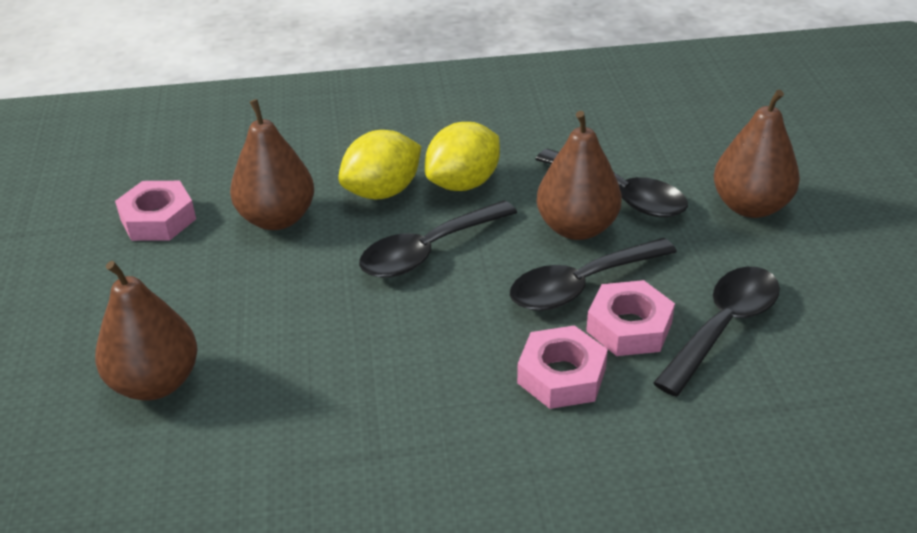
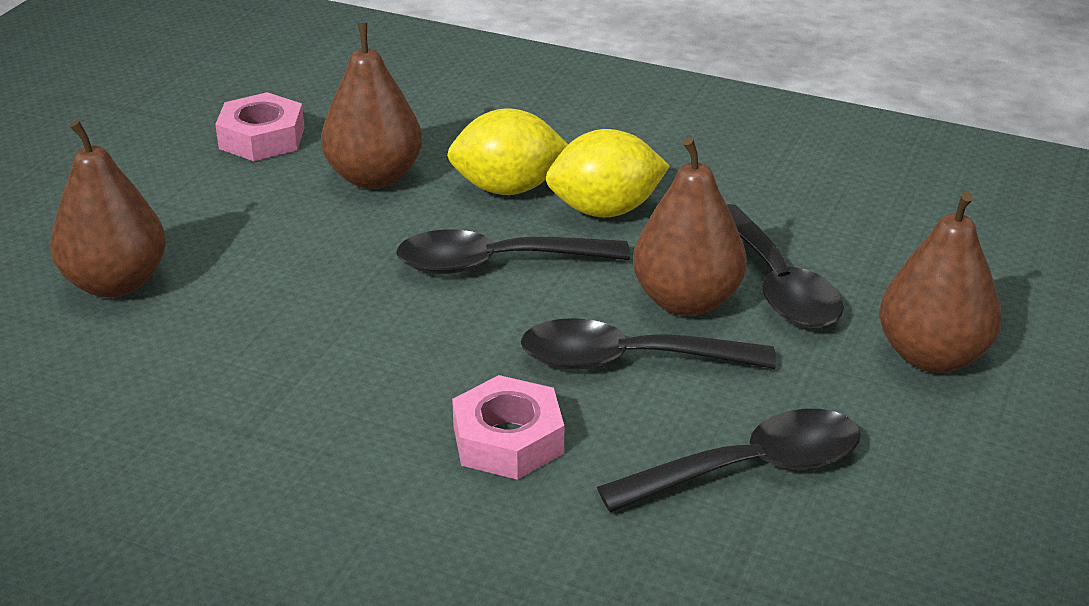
camera: 30 degrees right, 5 degrees down
(629, 327) = (636, 423): pink nut -> none

